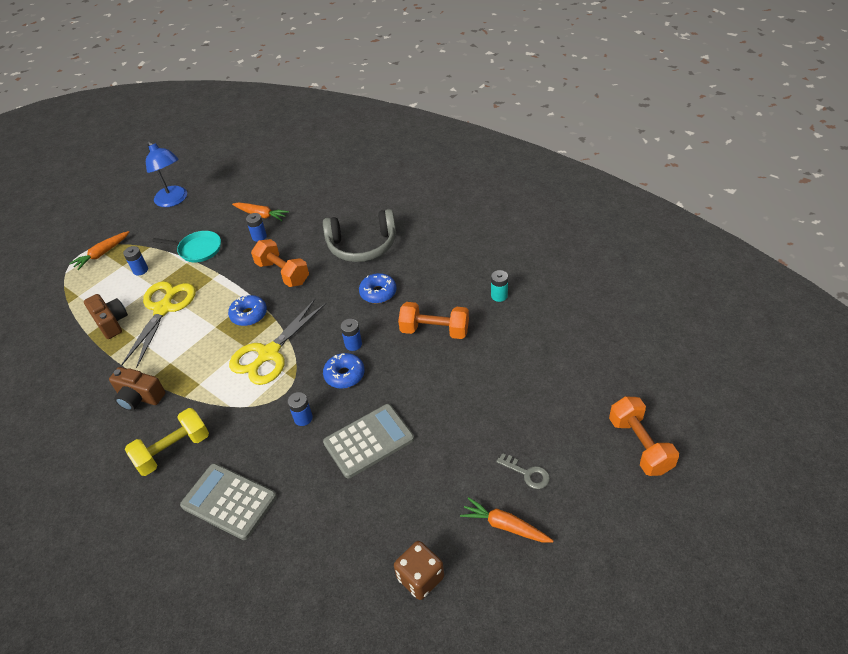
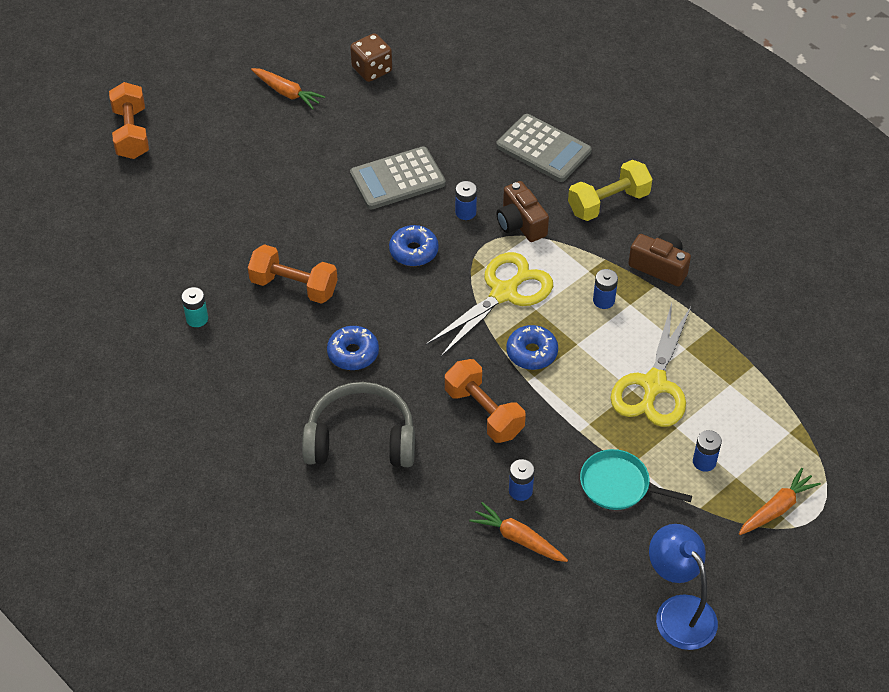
camera: 175 degrees left, 5 degrees up
(111, 322) = (725, 377): brown camera -> brown camera (520, 223)
(353, 344) = (398, 287): blue battery -> blue battery (603, 300)
(527, 473) = (249, 127): grey key -> none

